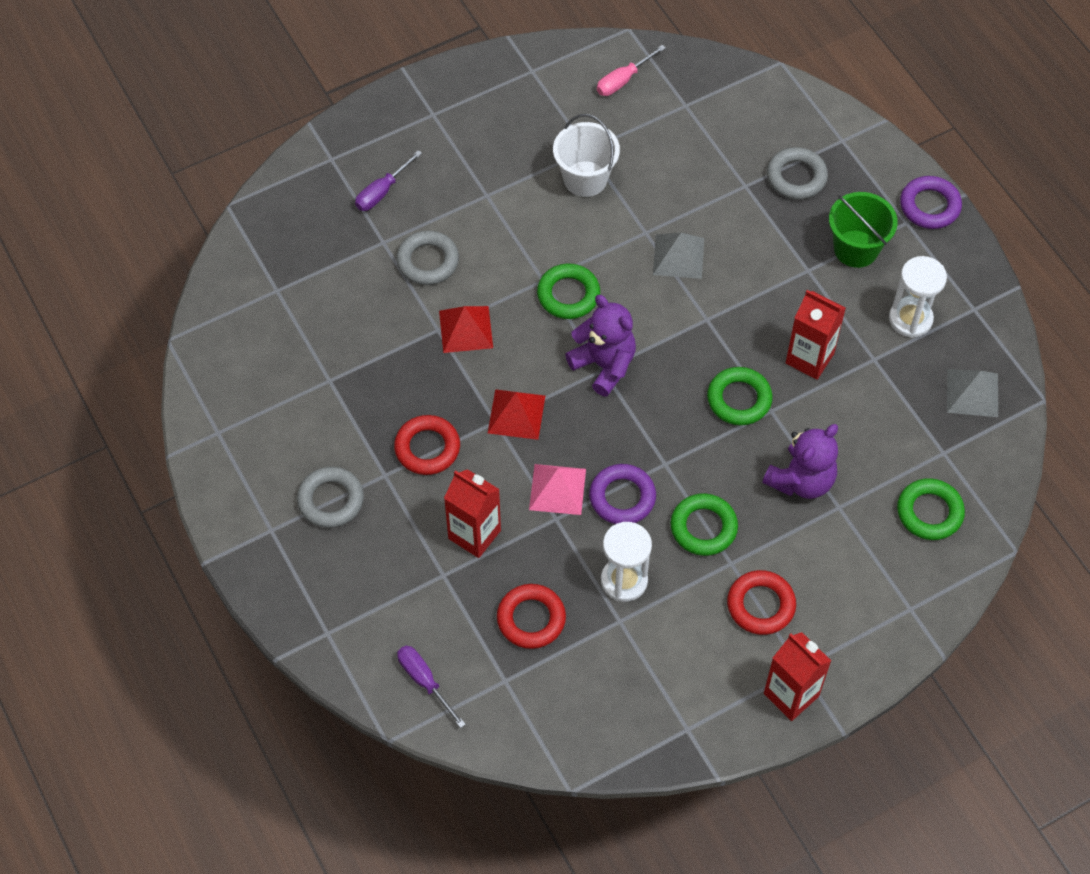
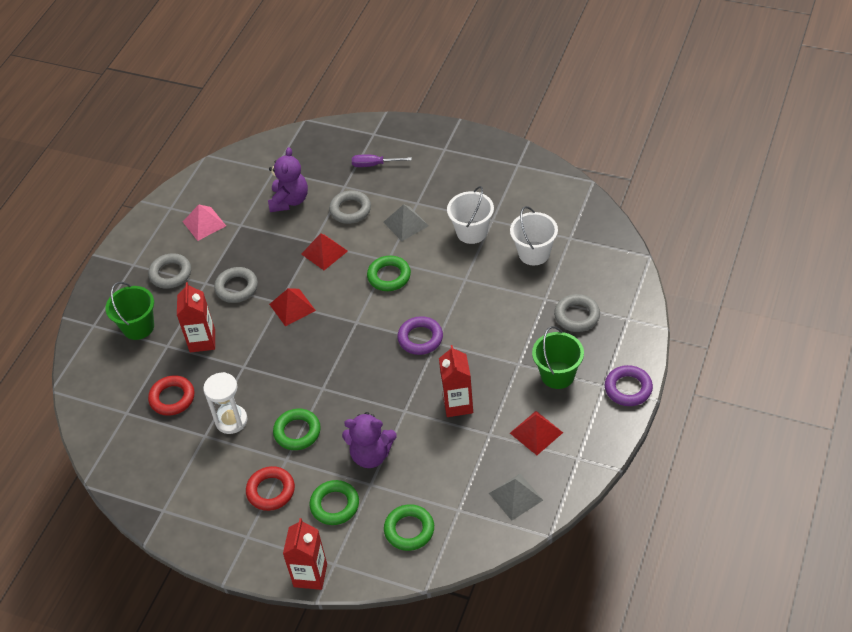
camera: 55 degrees right, 10 degrees down
(382, 586) = (138, 327): none -> green bucket
(424, 681) = (98, 381): purple screwdriver -> none
(427, 448) = (236, 288): red ring -> grey ring
(557, 489) = (262, 355): pink pyramid -> pink pyramid (204, 223)
(604, 365) = (359, 320): purple teddy bear -> purple teddy bear (289, 201)
(622, 497) = (283, 385): purple ring -> purple ring (420, 338)
(623, 80) = (555, 202): pink screwdriver -> none
(674, 149) = (534, 253): none -> white bucket
(678, 256) = (464, 303): grey pyramid -> grey pyramid (406, 224)
(739, 399) = (397, 391): green ring -> green ring (335, 505)
(791, 695) = (225, 543): red carton -> red carton (310, 575)
(910, 319) = (536, 432): white hourglass -> red pyramid

